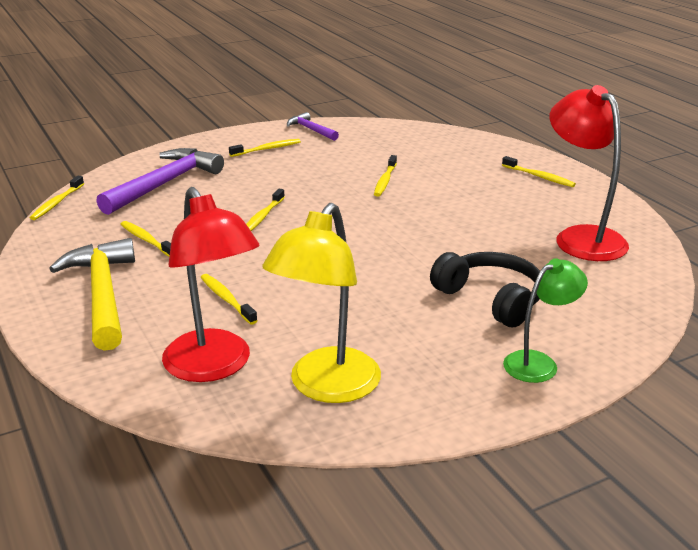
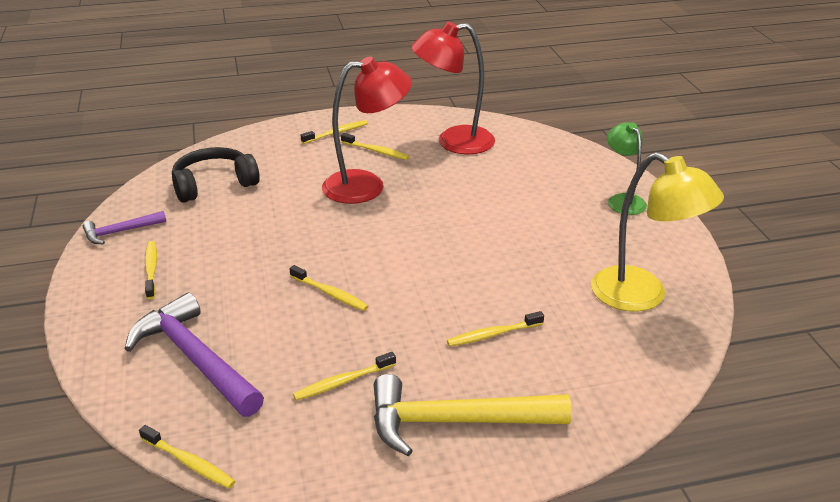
camera: 75 degrees left, 5 degrees up
(214, 367) = (606, 352): red lamp -> red lamp (366, 186)
(385, 181) = (292, 208): yellow toothbrush -> yellow toothbrush (376, 151)
(491, 299) = (533, 200): black headphones -> black headphones (214, 184)

